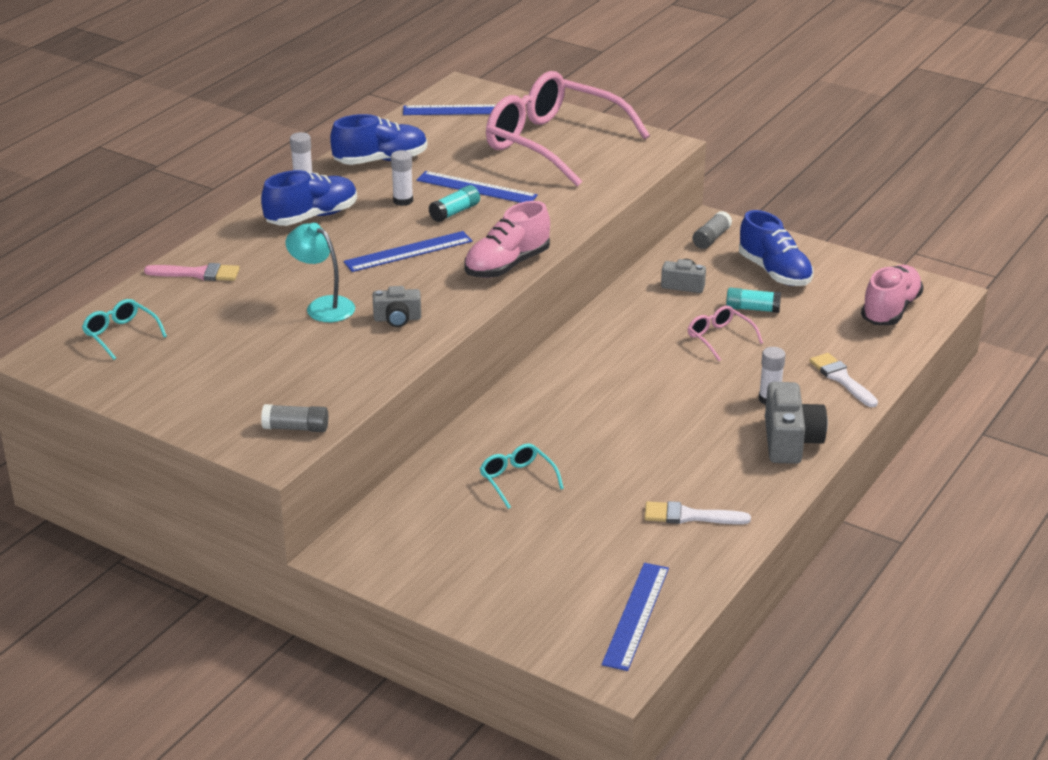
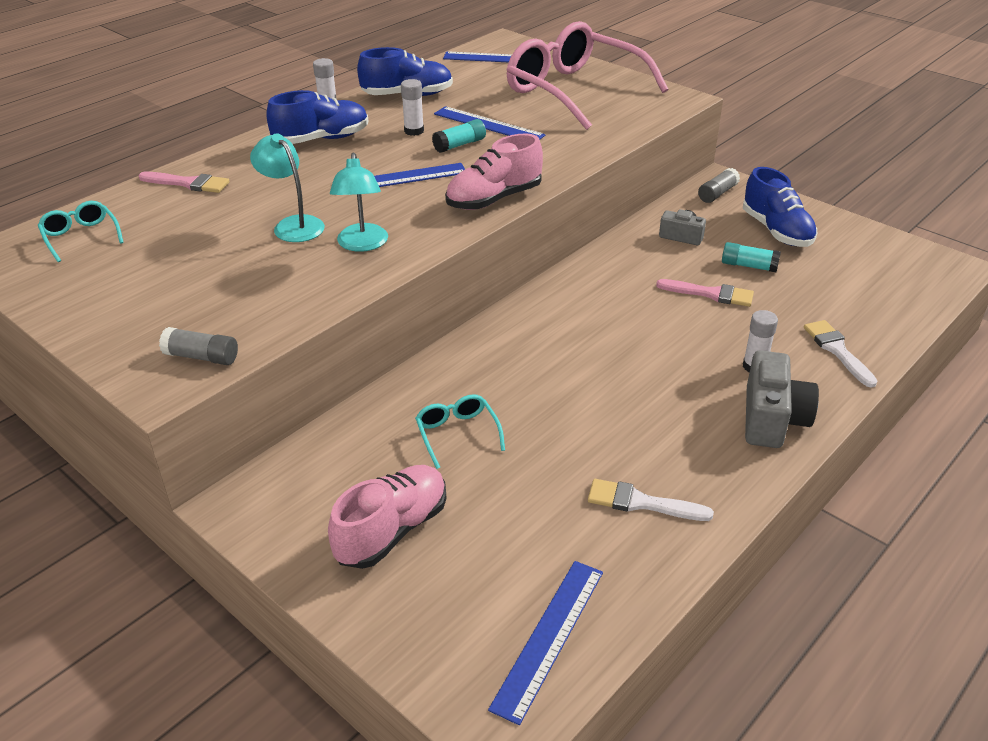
camera: 10 degrees right, 5 degrees up
(397, 319) = (362, 244): grey camera -> turquoise lamp
(720, 338) = (710, 294): pink glasses -> pink brush
(890, 310) = (895, 280): pink shoe -> pink shoe (392, 530)

